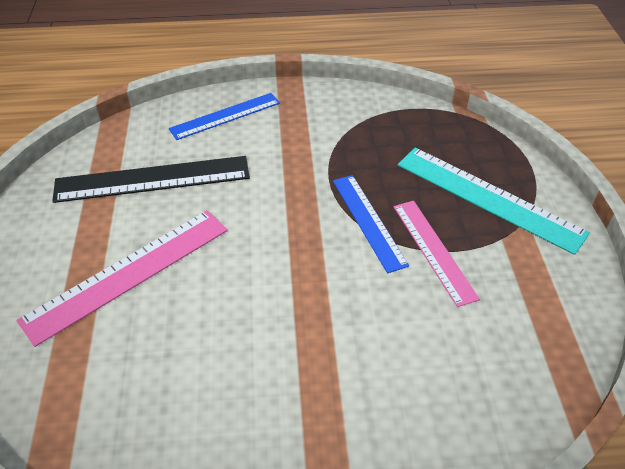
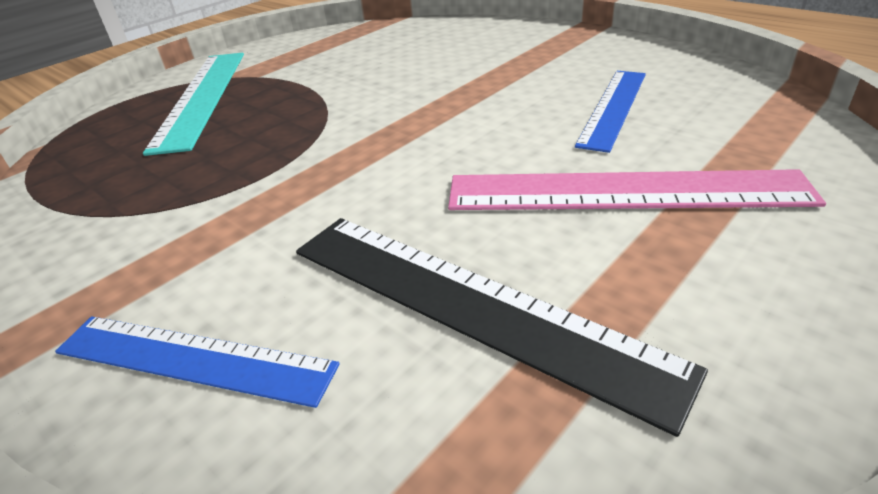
camera: 130 degrees left, 10 degrees down
(368, 221) = (313, 124): blue ruler -> blue ruler (614, 108)
(434, 250) = (311, 88): pink ruler -> none

